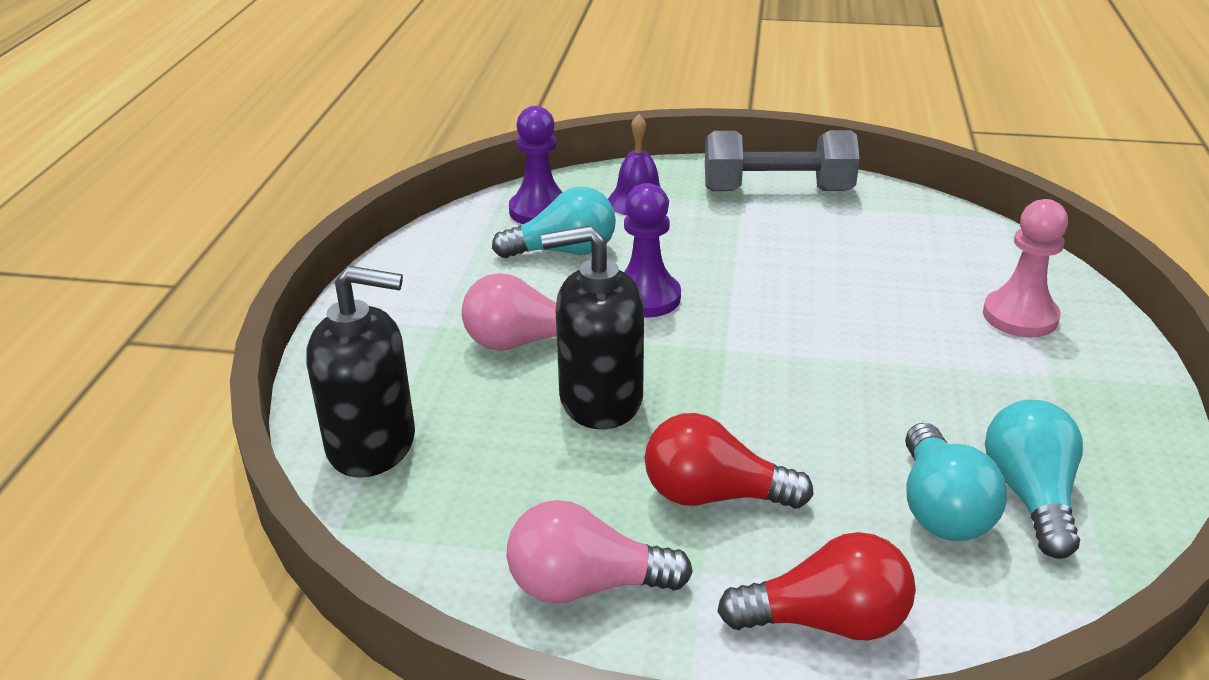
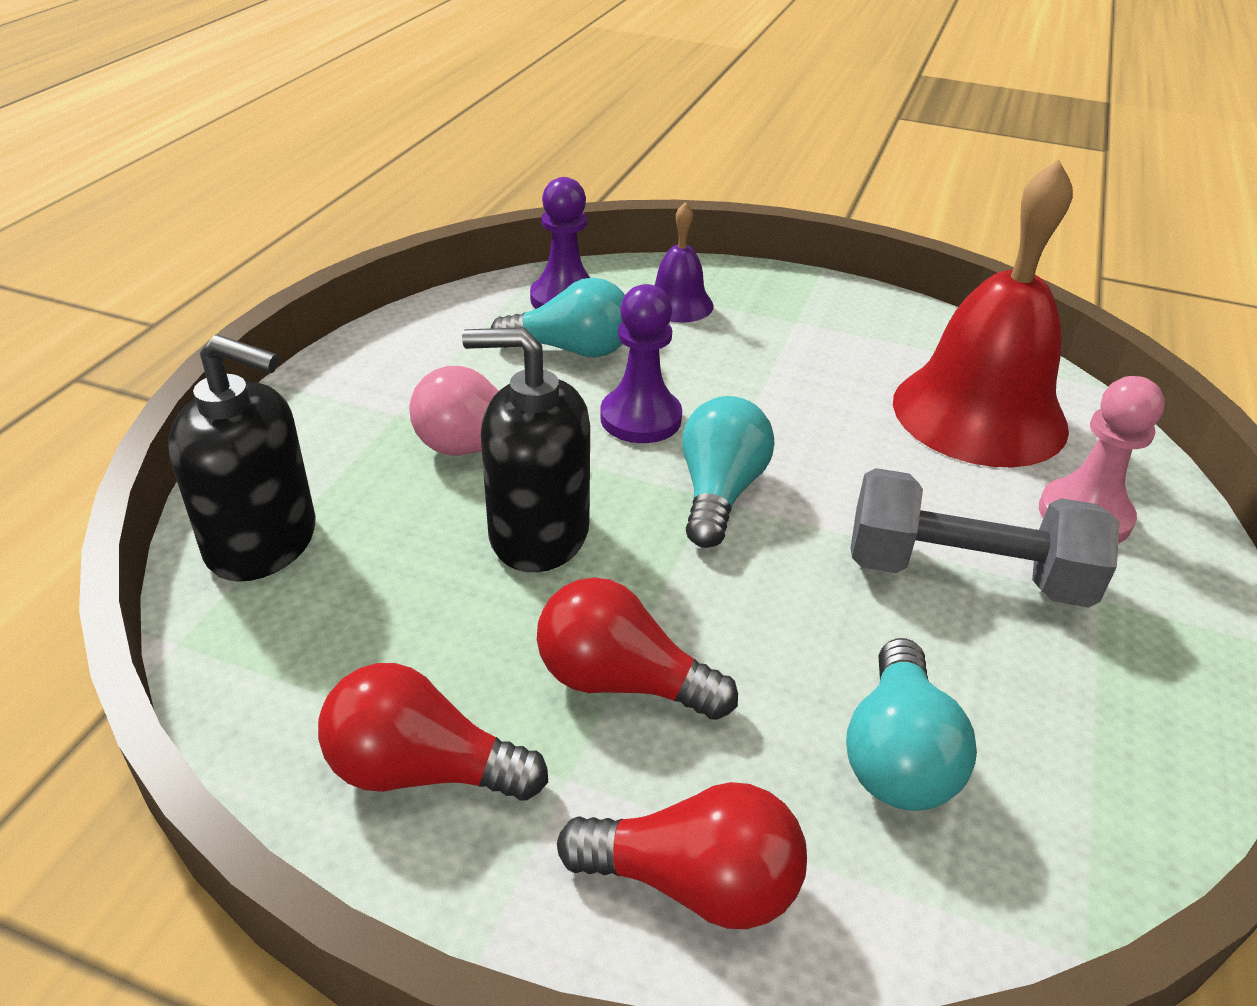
camera: 10 degrees right, 5 degrees up
(586, 585) = (422, 769): pink light bulb -> red light bulb
(777, 191) = (842, 315): grey dumbbell -> grey dumbbell (965, 574)
(914, 252) = (979, 414): none -> red bell
(1030, 496) = (1020, 760): turquoise light bulb -> turquoise light bulb (719, 492)

